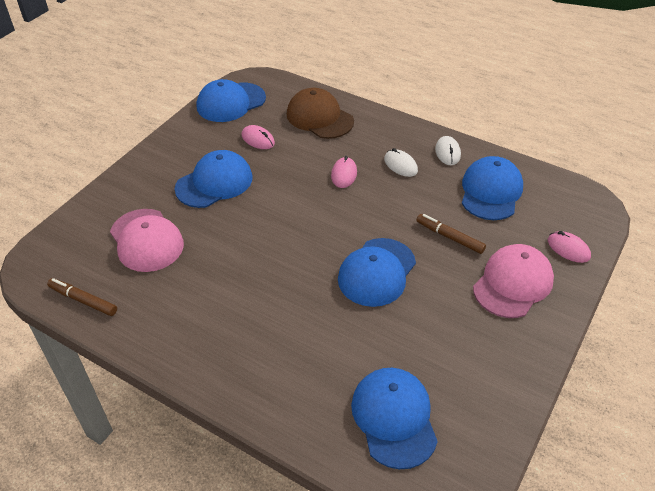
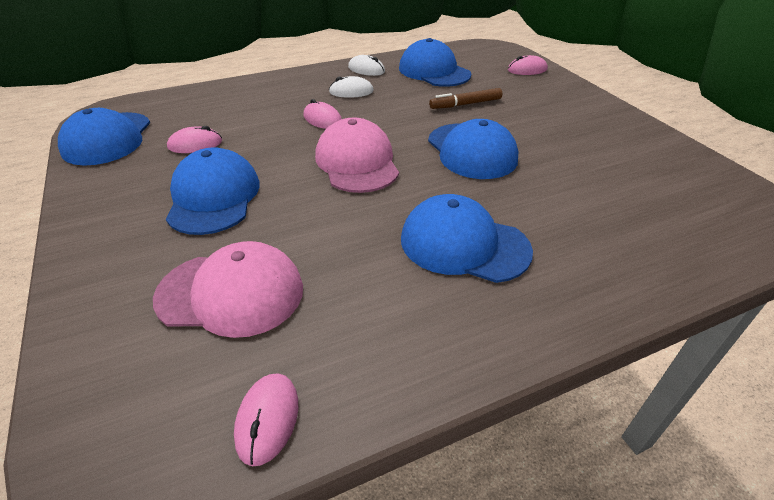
camera: 55 degrees left, 5 degrees down
(83, 300) = (267, 419): brown marker -> pink mouse
(319, 117) = (226, 102): brown cap -> none
(394, 418) = (669, 211): blue cap -> blue cap (464, 244)
(513, 283) = (544, 100): pink cap -> pink cap (357, 162)

